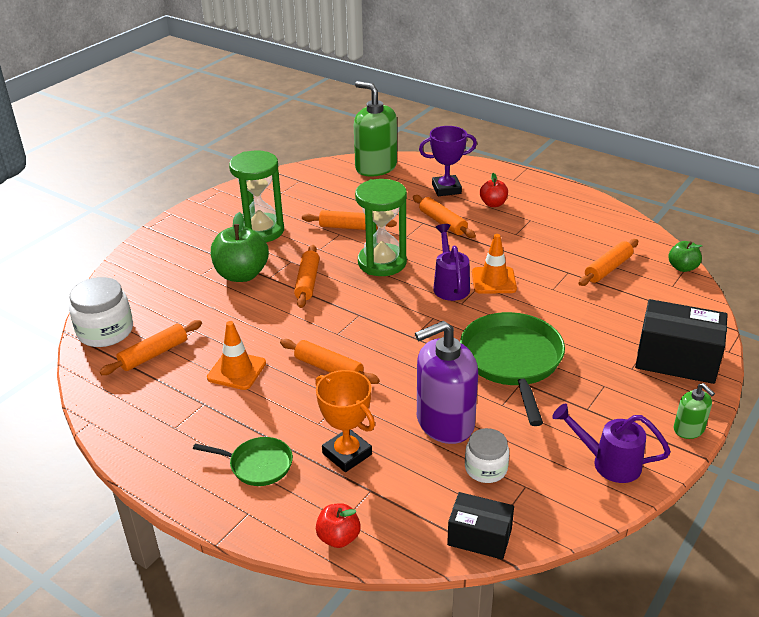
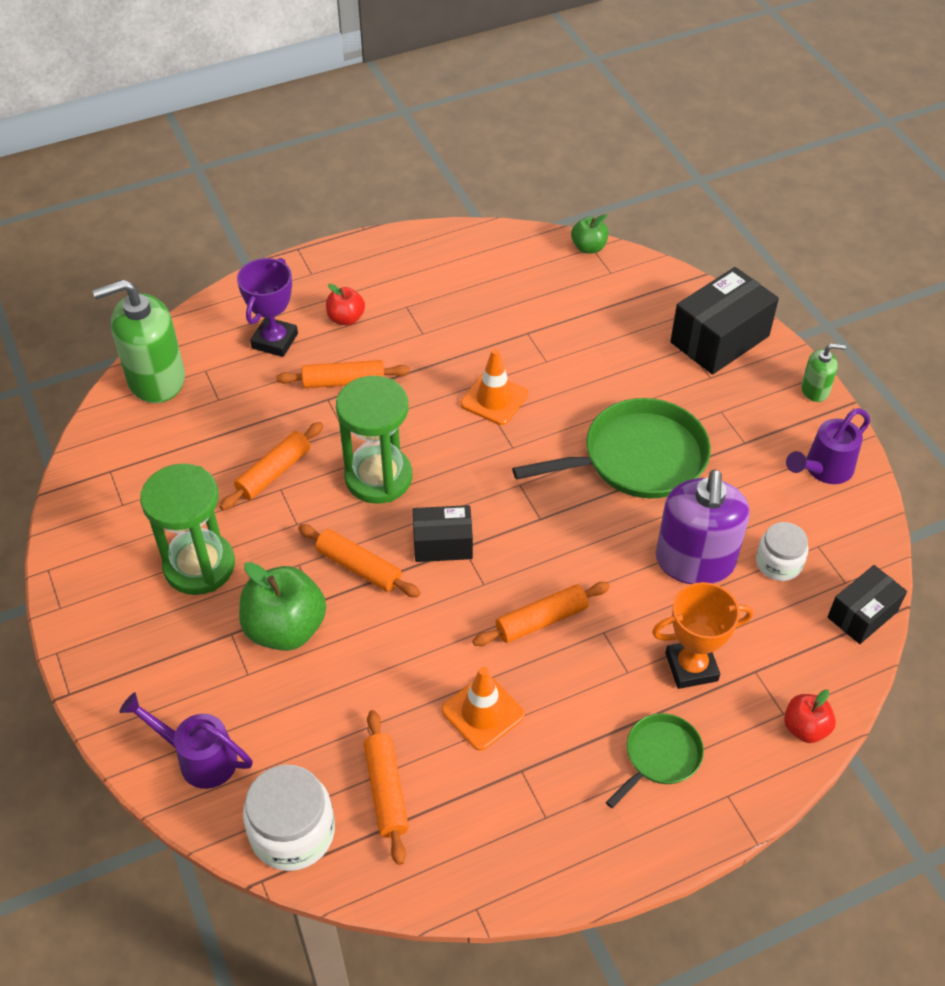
camera: 60 degrees left, 15 degrees up
(354, 306) = (443, 544): none -> black box
(450, 285) = (472, 439): purple watering can -> purple watering can (198, 757)
(512, 361) = (638, 458): green pan -> green pan turned 135 degrees clockwise
(608, 269) = (546, 300): orange rolling pin -> none

